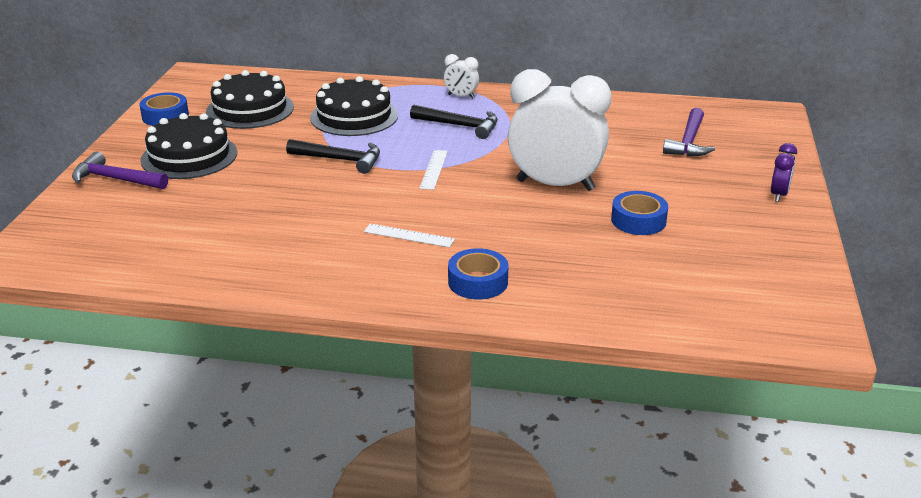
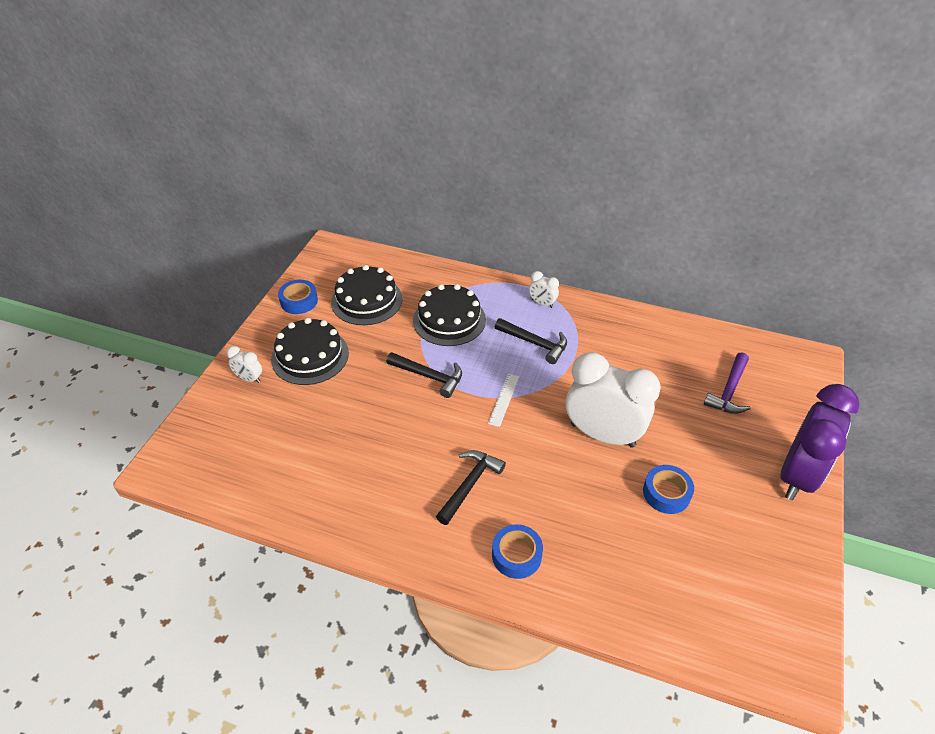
camera: 10 degrees right, 15 degrees up
(116, 179) = (249, 378): purple hammer -> white clock
(409, 235) = (469, 485): white ruler -> black hammer
(779, 195) = (797, 476): purple clock -> purple clock, size x2.36

